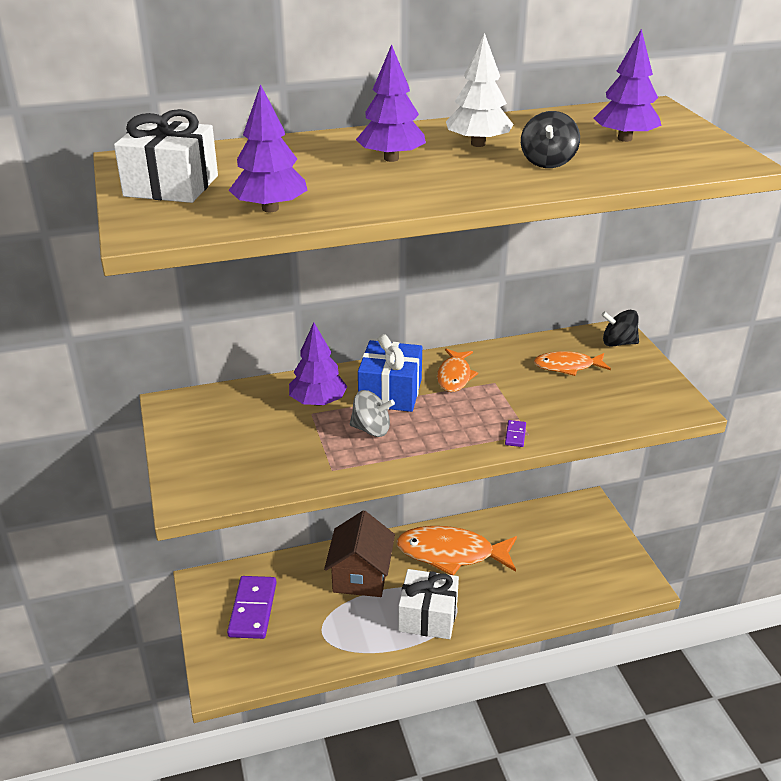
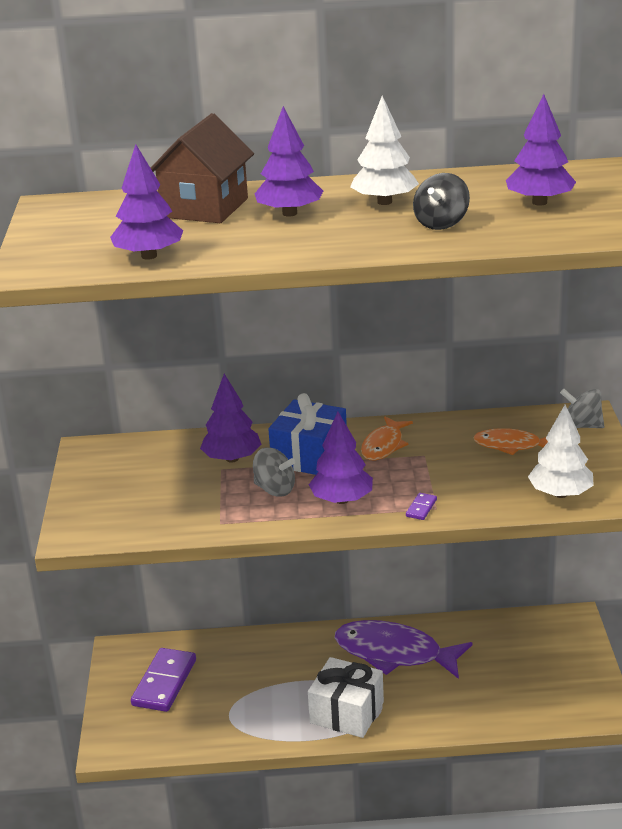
camera: 15 degrees right, 5 degrees down
(171, 186) = (73, 231): white gift -> none
(360, 576) = (287, 664): brown house -> brown house (204, 208)
(439, 434) = (342, 500): none -> purple tree
(451, 554) = (394, 653): orange fish -> purple fish
(618, 343) = (581, 426): black spinning top -> grey spinning top
(631, 409) = (560, 494): none -> white tree

